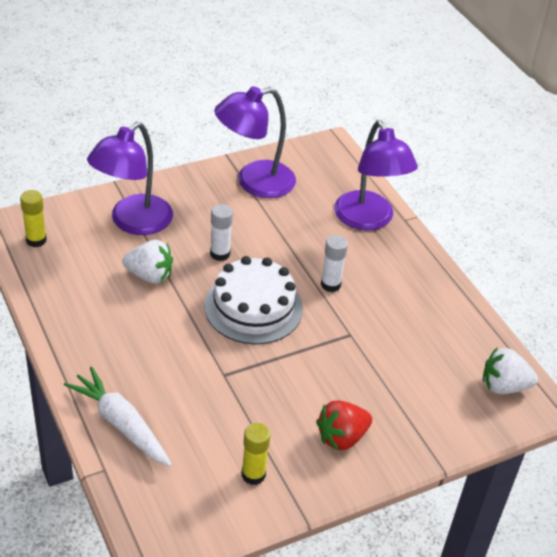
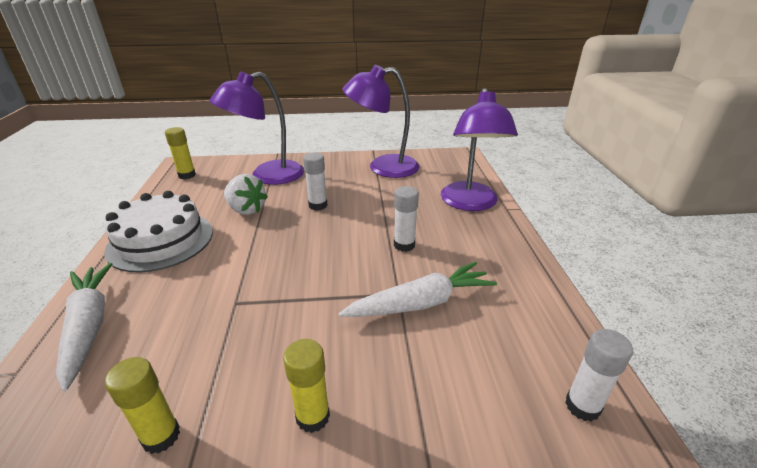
camera: 25 degrees right, 10 degrees down
(253, 307) = (315, 249): white cake -> white cake (161, 240)
(342, 437) = (313, 416): red strawberry -> yellow glue stick
(371, 339) = (420, 303): none -> white carrot
(503, 386) = (582, 406): white strawberry -> white glue stick

